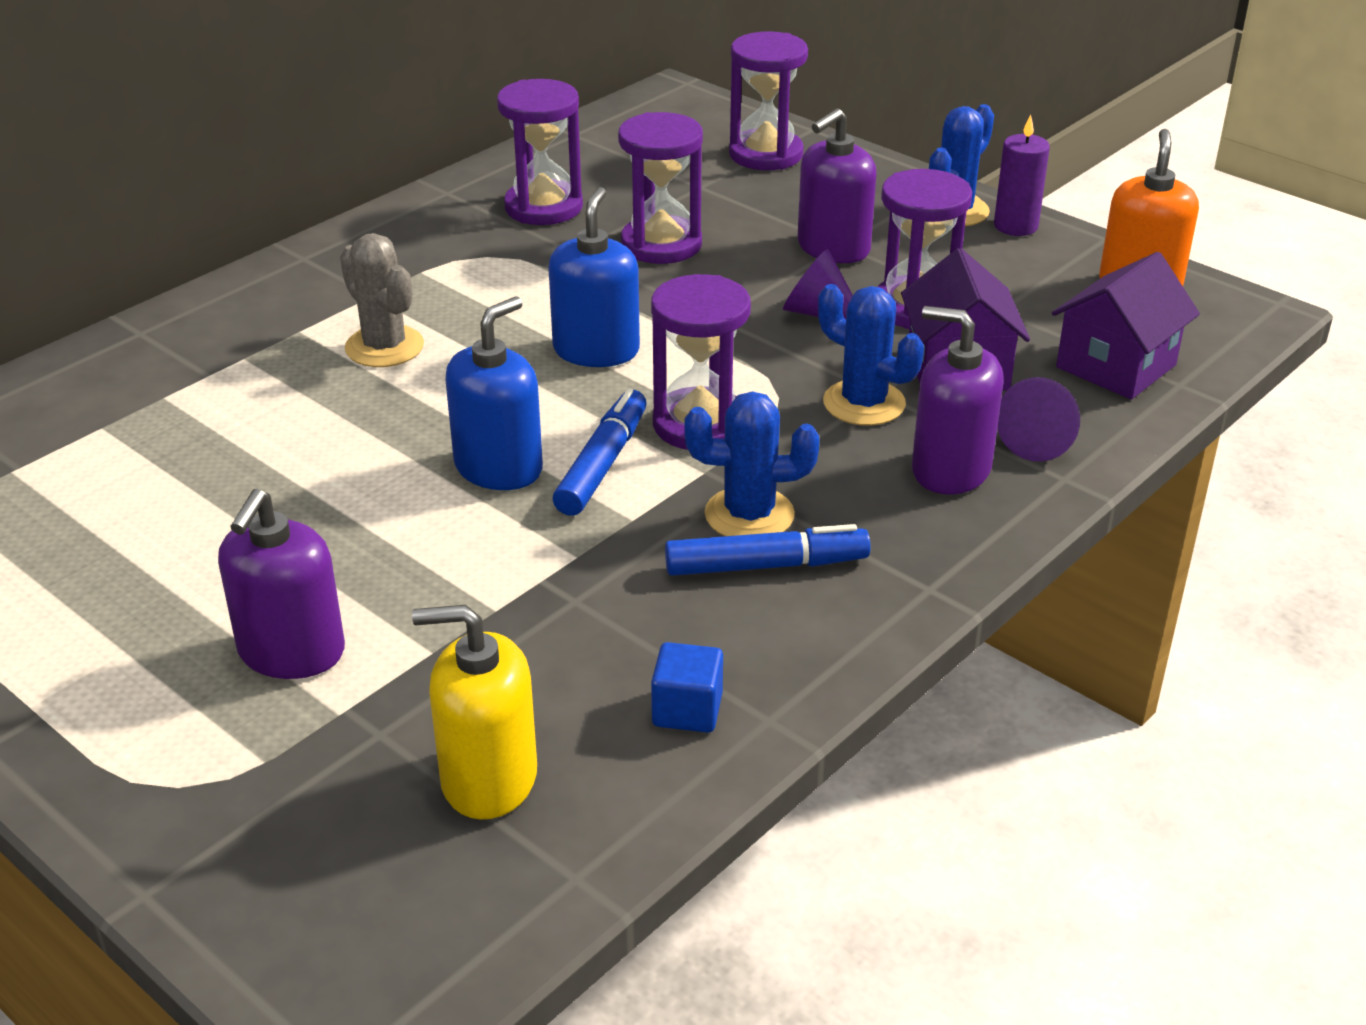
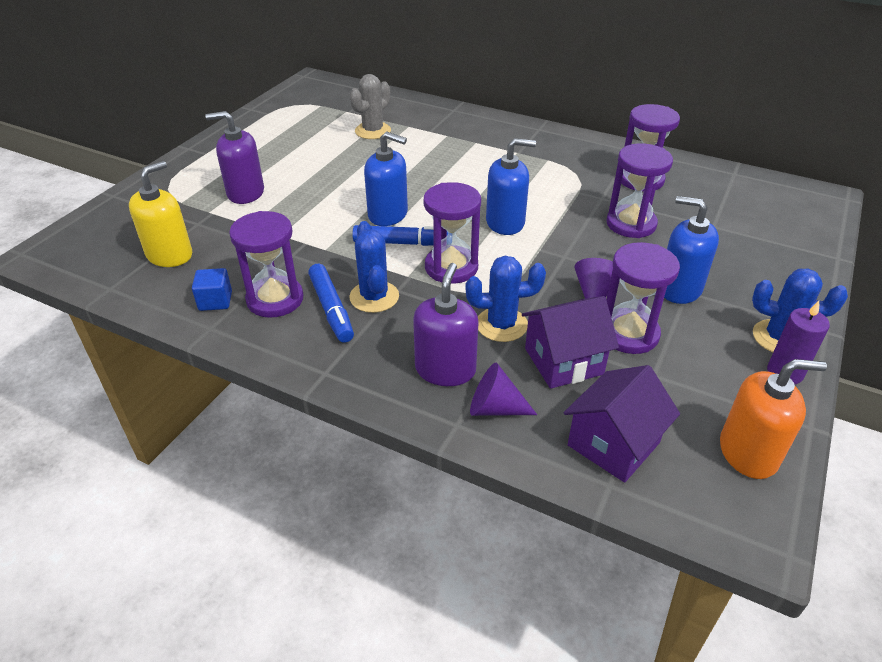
camera: 75 degrees right, 5 degrees up
(384, 347) = (474, 165): grey cactus -> grey cactus (373, 131)
(488, 779) = (170, 255): yellow soap dispenser -> yellow soap dispenser turned 45 degrees clockwise
(766, 154) = (780, 244): purple hourglass -> purple hourglass (275, 299)
(833, 248) = (679, 288): purple soap dispenser -> blue soap dispenser
(864, 403) = (501, 325): blue cactus -> blue cactus turned 60 degrees clockwise
(1116, 366) = (613, 444): purple house -> purple house turned 75 degrees counterclockwise

